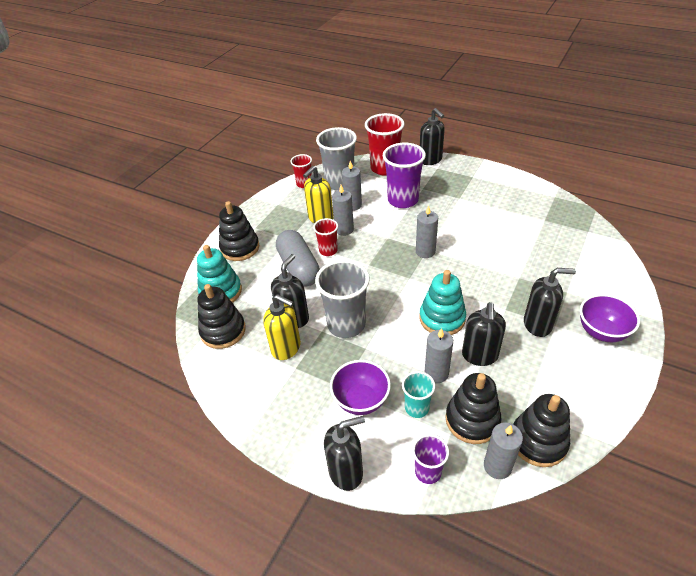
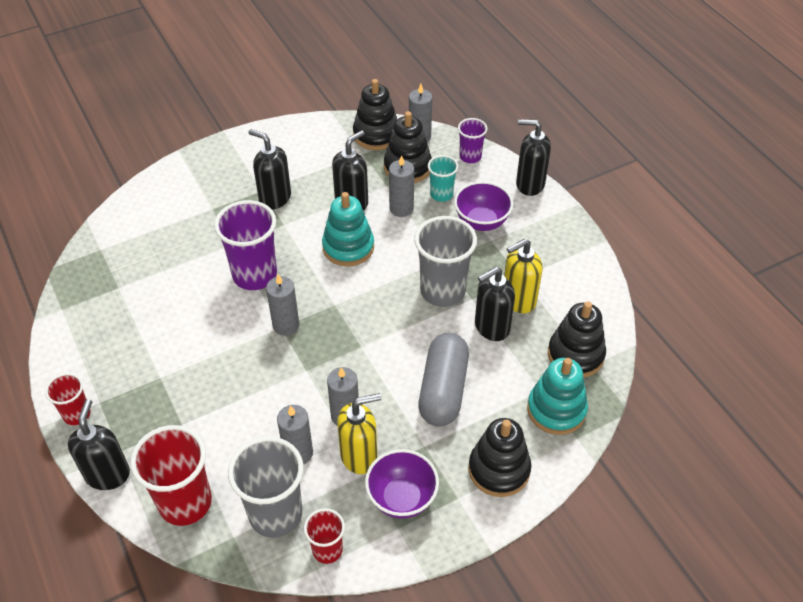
camera: 150 degrees left, 5 degrees up
(286, 348) = (518, 300): yellow soap dispenser -> yellow soap dispenser turned 90 degrees counterclockwise
(328, 250) = (390, 394): red cup -> red cup (77, 414)
(403, 200) = (228, 419): purple cup -> purple cup (255, 275)
(601, 332) = (234, 167): purple bowl -> purple bowl (402, 498)

